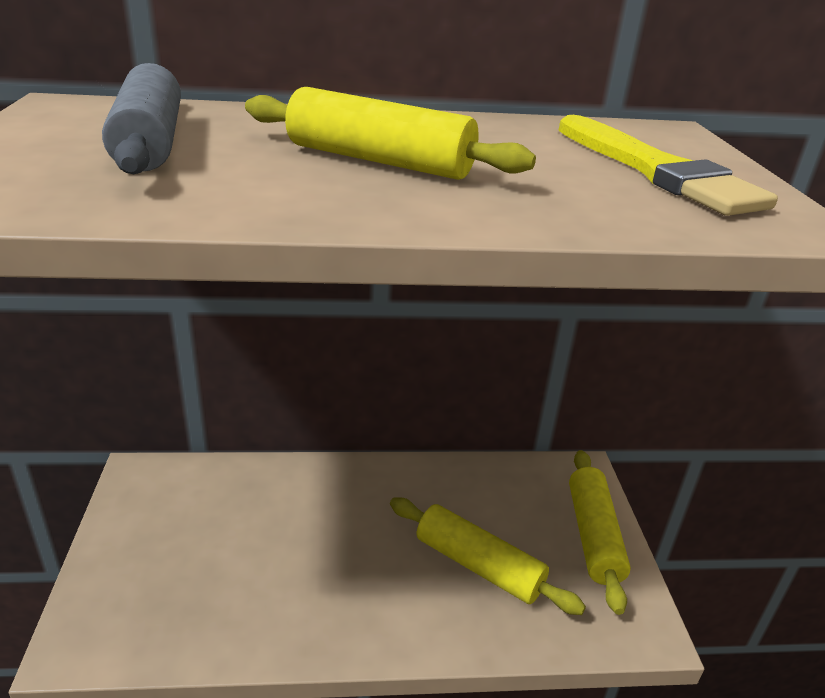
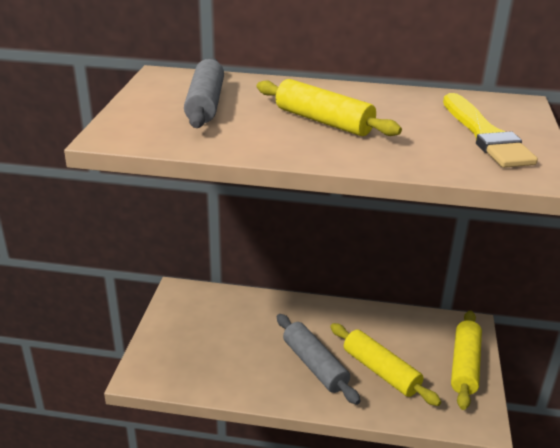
camera: 15 degrees right, 0 degrees up
(376, 572) = (314, 365): none -> grey rolling pin

